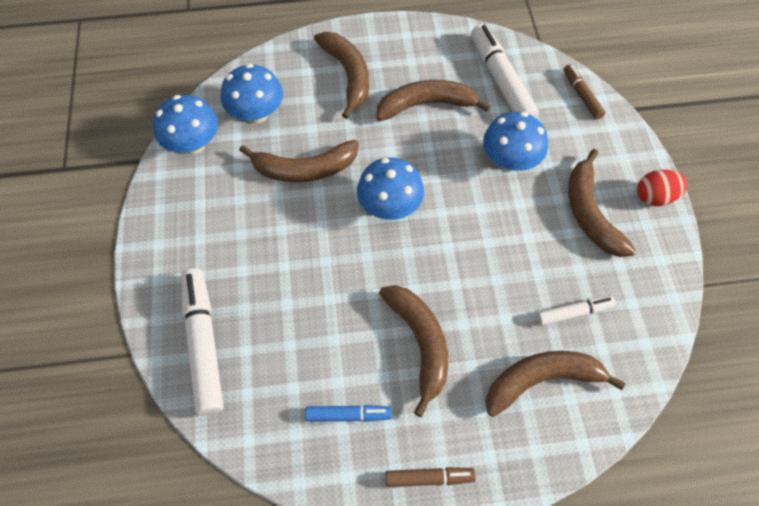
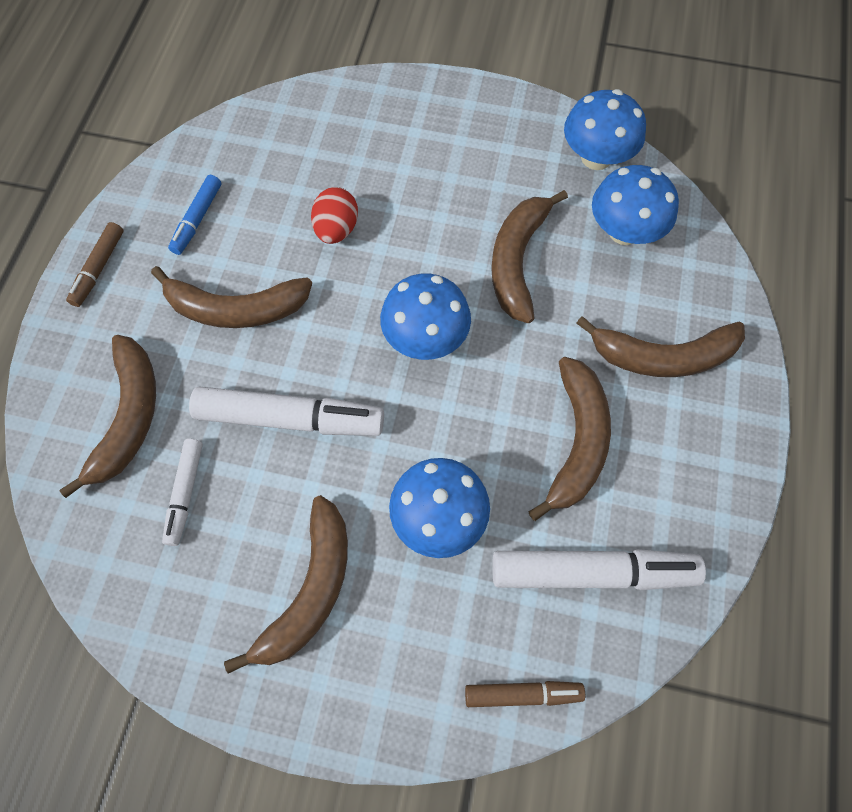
camera: 110 degrees right, 5 degrees up
(203, 344) = (334, 120): white marker -> white marker (289, 418)
(590, 213) = (310, 590): brown banana -> brown banana turned 105 degrees clockwise
(654, 197) = (294, 707): red egg -> red egg (336, 229)

